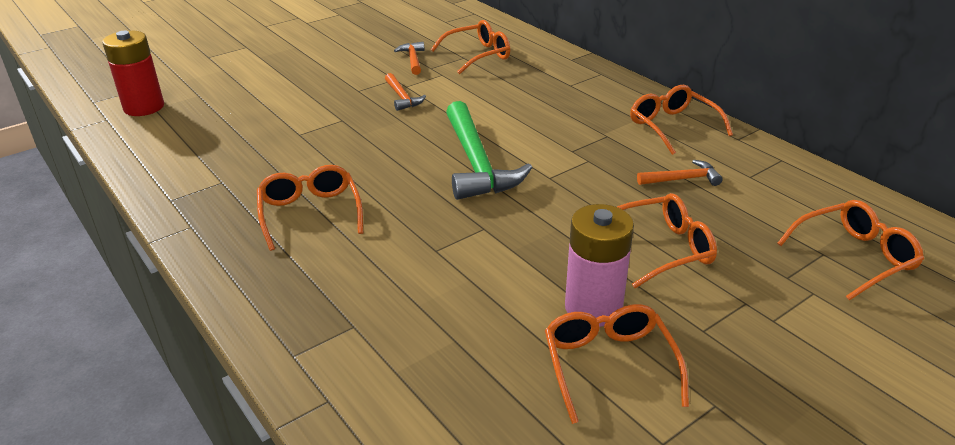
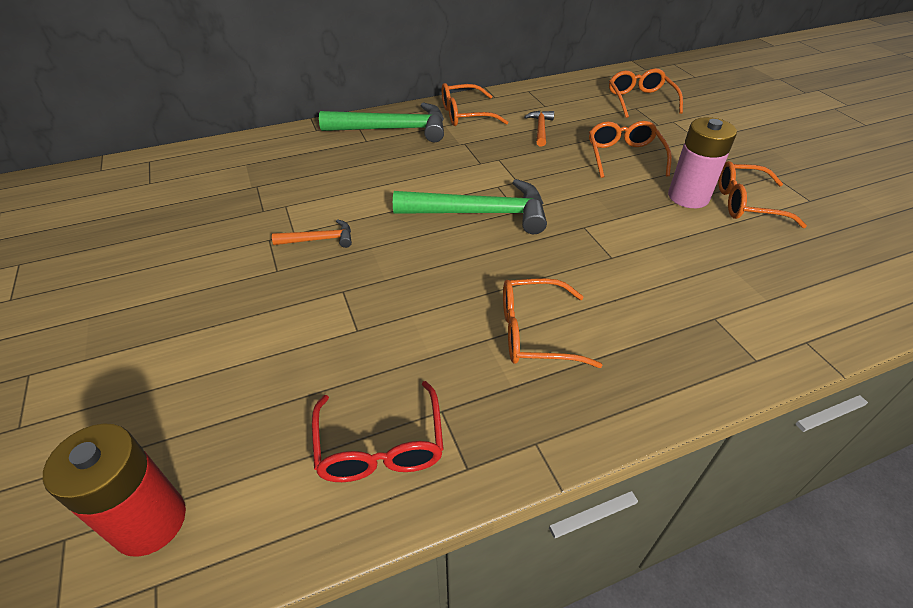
camera: 75 degrees left, 10 degrees up
(192, 163) = (380, 444): none -> red glasses
(413, 60) = (231, 220): orange hammer -> none
(477, 55) = (260, 177): orange glasses -> none
(603, 93) = (393, 129): none -> green hammer

